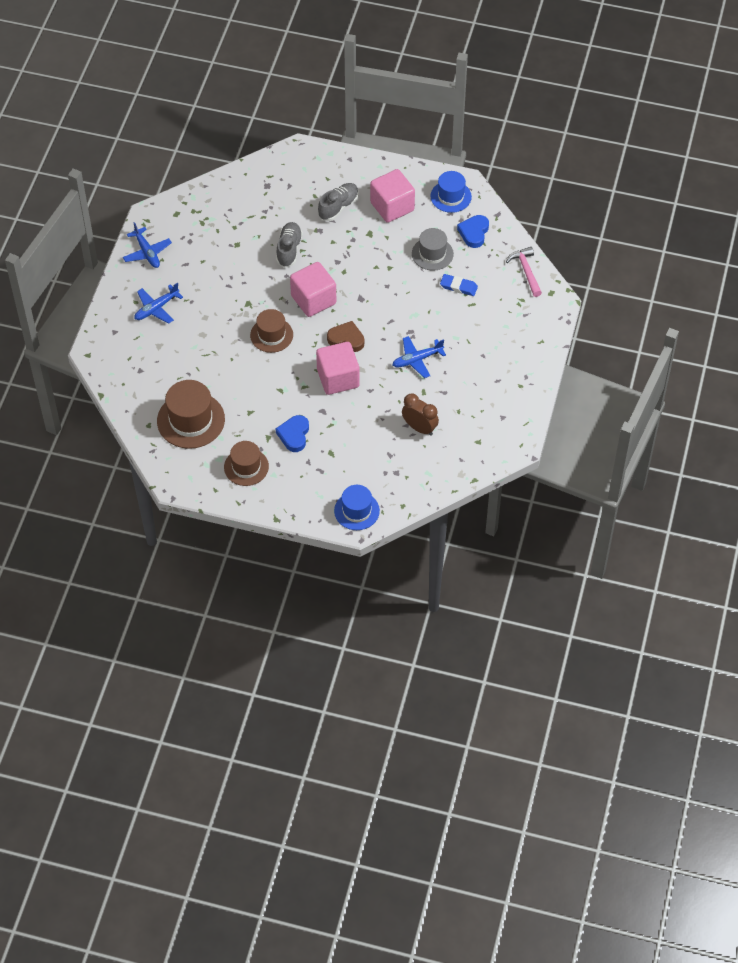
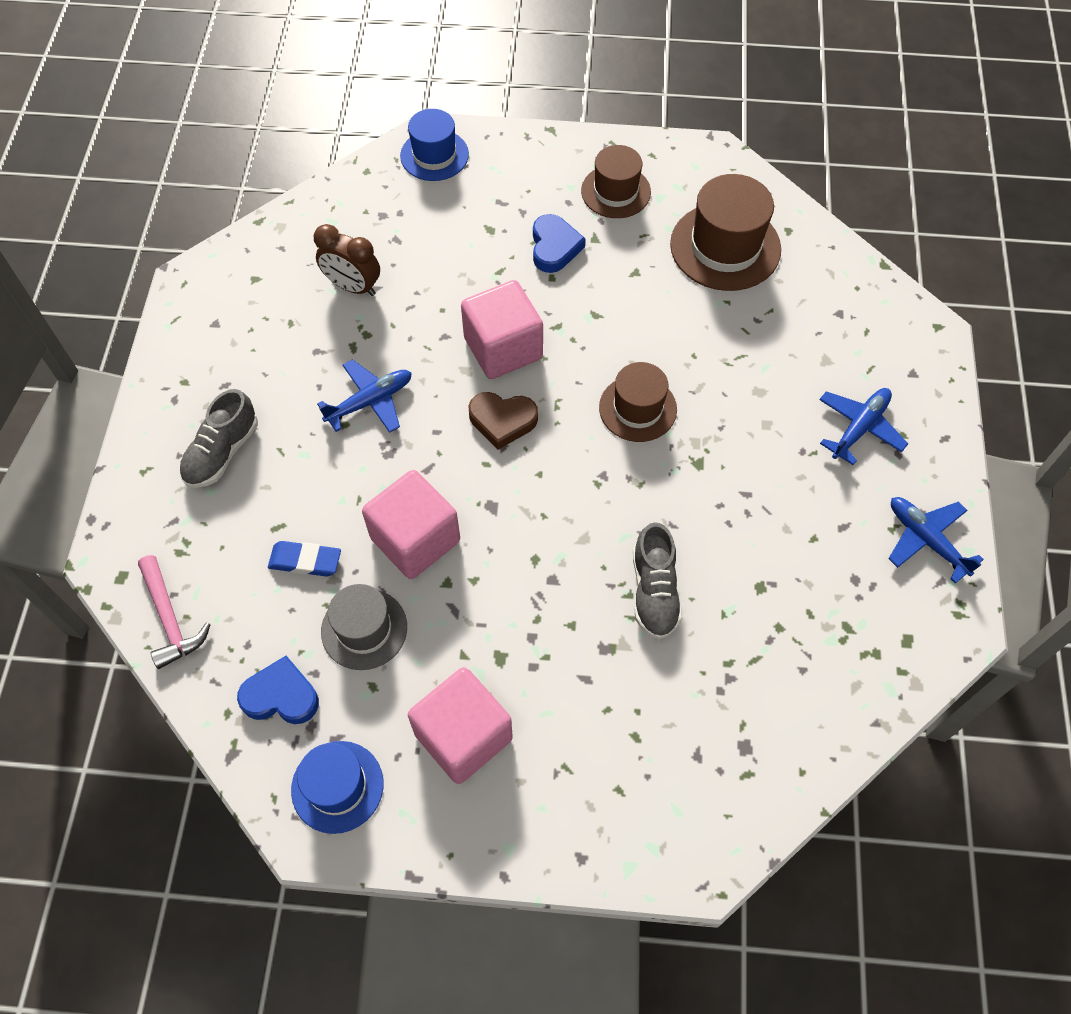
camera: 170 degrees right, 5 degrees up
(313, 300) = (579, 489): pink cube -> pink cube (415, 539)
(338, 207) = (578, 715): grey shoe -> grey shoe (222, 452)
(474, 233) = (281, 696): blue heart -> blue heart turned 90 degrees counterclockwise

